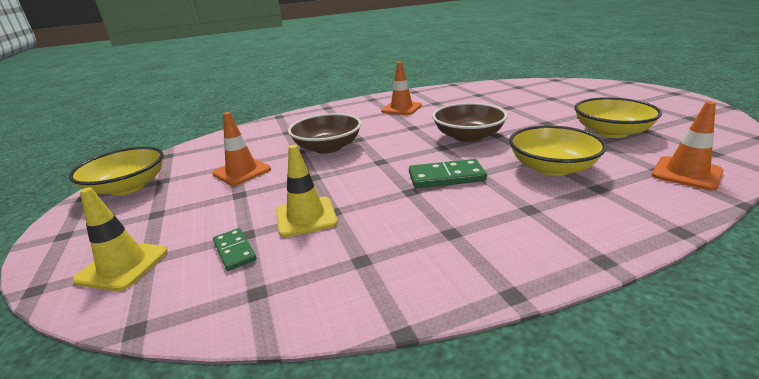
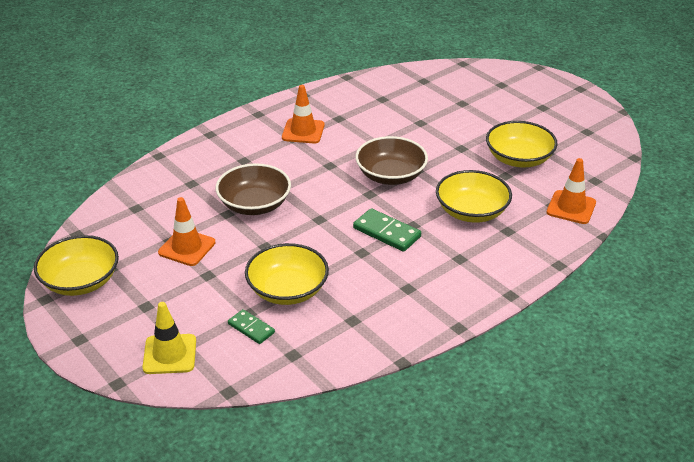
camera: 20 degrees left, 10 degrees up
(306, 217) = (287, 290): yellow traffic cone -> yellow bowl
(446, 177) = (387, 232): green domino -> green domino turned 60 degrees clockwise

